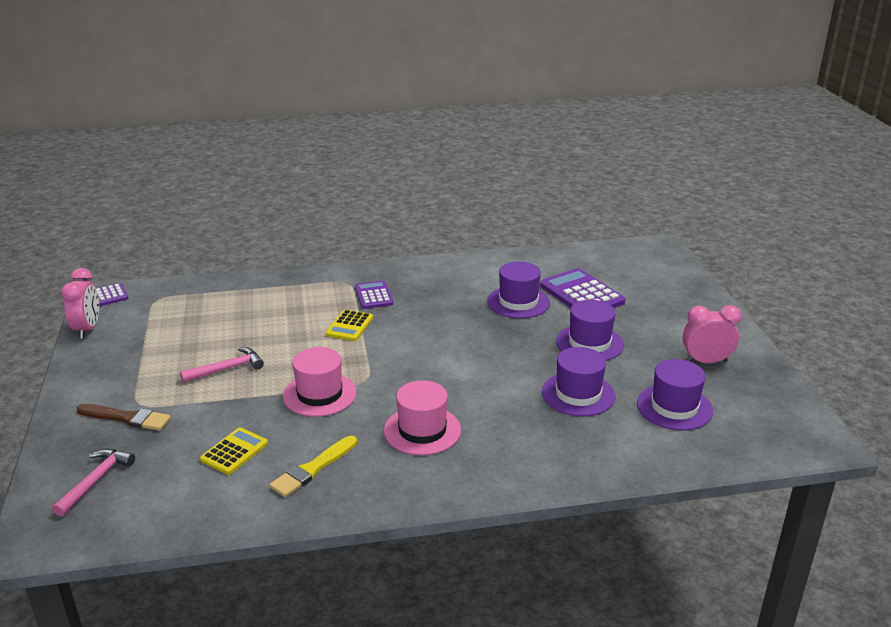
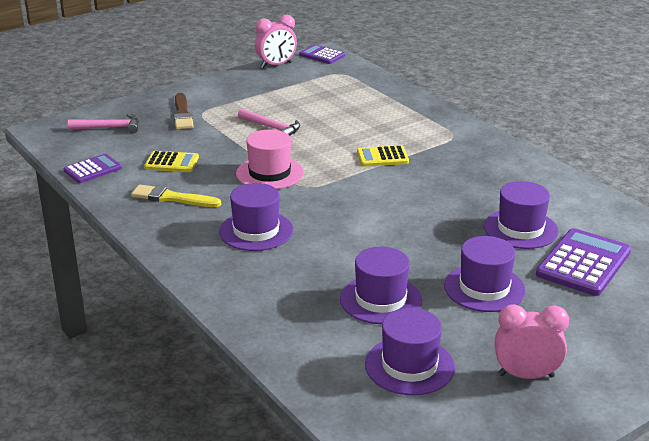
camera: 65 degrees right, 0 degrees up
(374, 295) = (445, 153): purple calculator -> purple calculator (93, 169)
(422, 430) = (256, 231): pink hat -> purple hat
(706, 361) = (526, 375): pink clock -> pink clock turned 60 degrees counterclockwise

